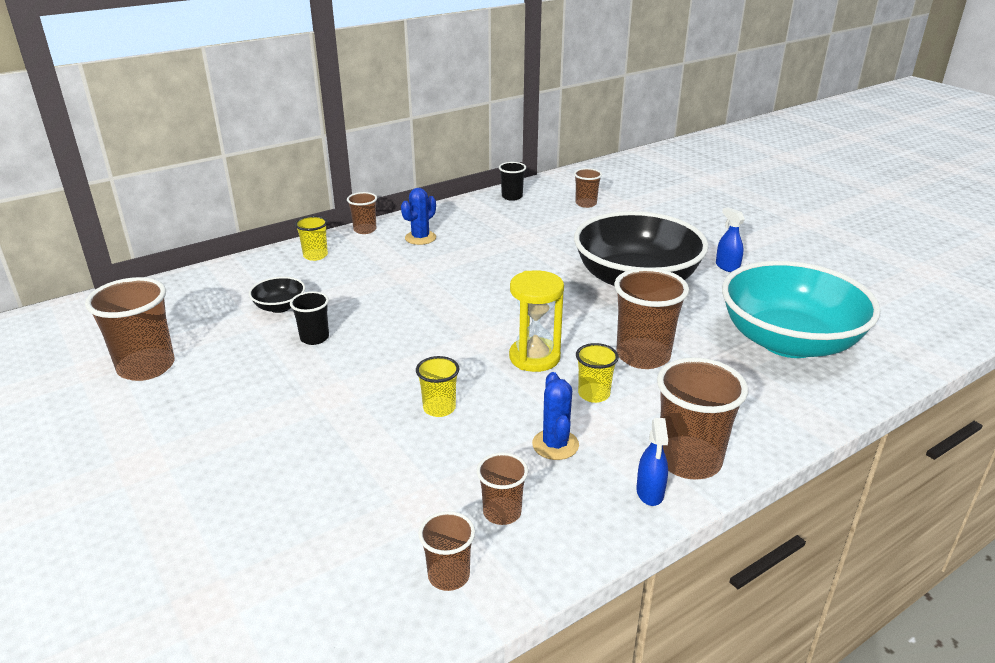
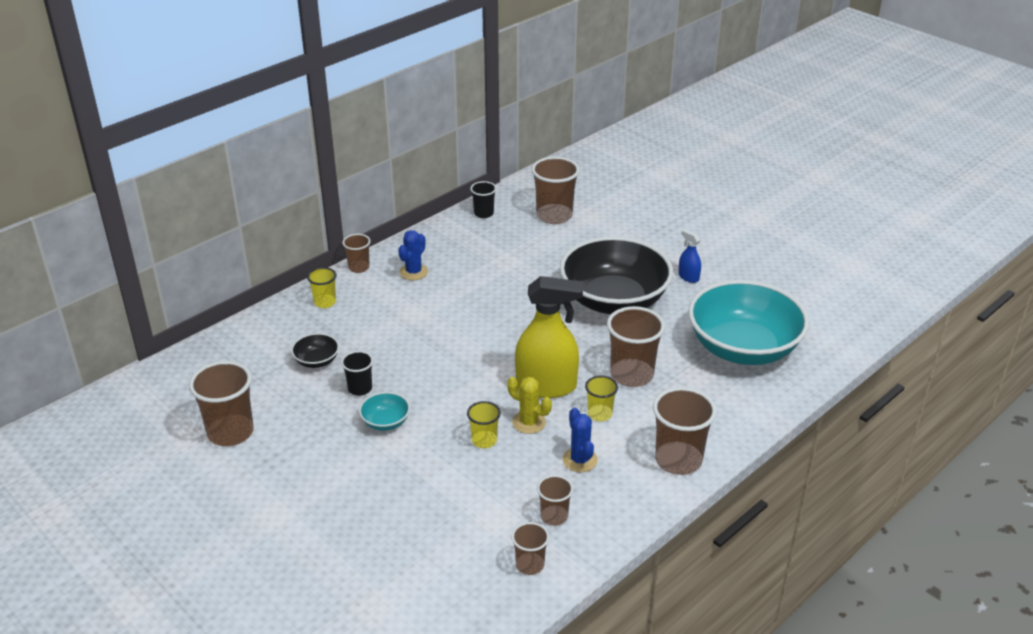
camera: 10 degrees left, 5 degrees up
(328, 375) = (385, 422): none -> turquoise bowl
(501, 394) = (529, 422): none -> yellow cactus
(534, 357) = (546, 386): yellow hourglass -> yellow spray bottle
(586, 204) = (554, 216): brown cup -> brown cup, size x1.81
(650, 492) = (654, 488): blue spray bottle -> none

